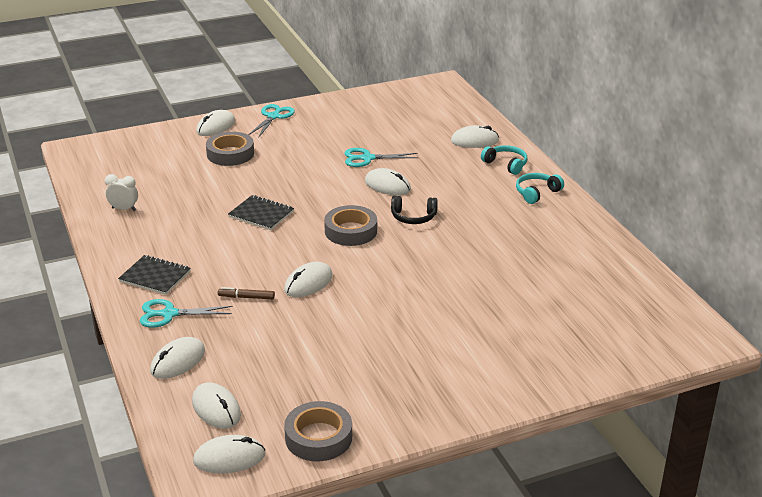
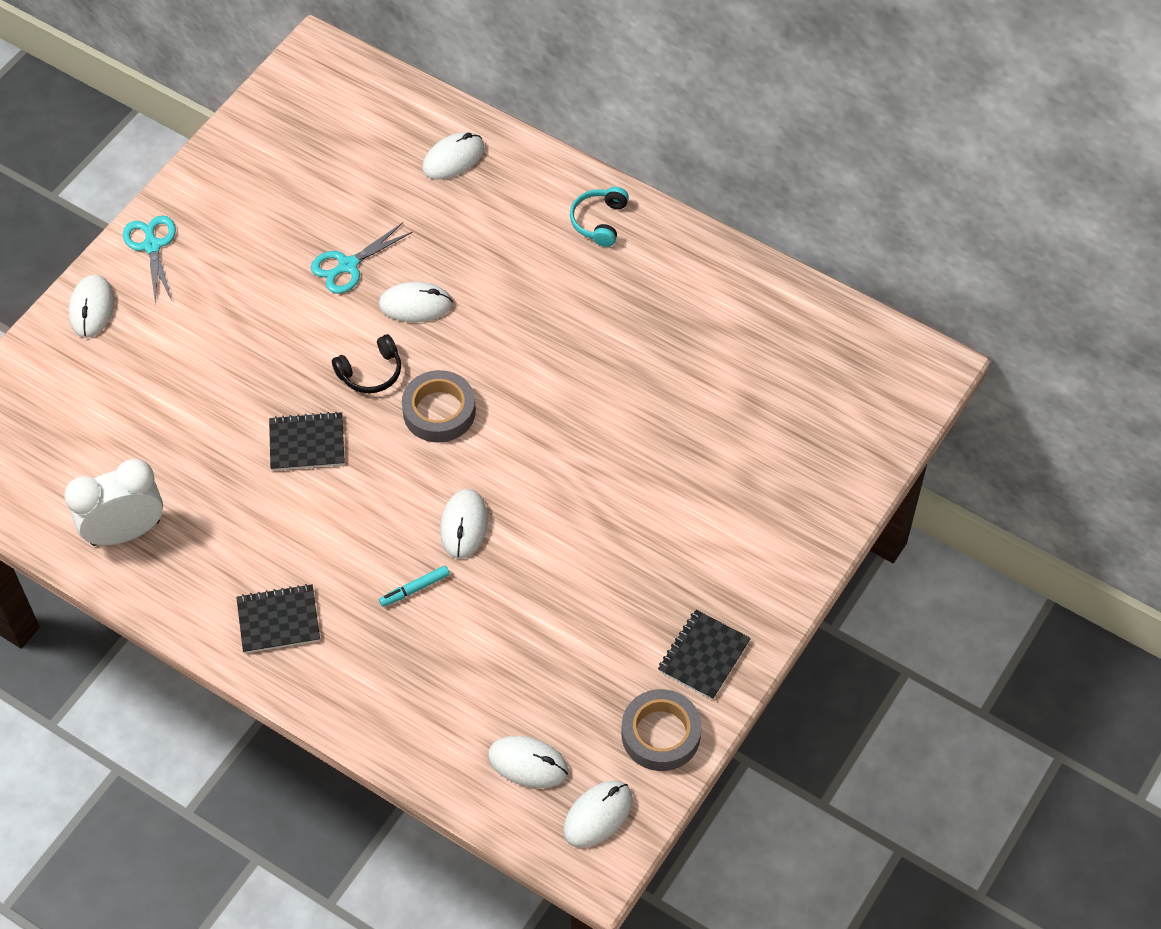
camera: 35 degrees left, 25 degrees up
(124, 209) = (125, 532): white clock -> white clock, size x1.90
(169, 314) = (352, 666): turquoise scissors -> none
(178, 361) = (427, 726): white mouse -> none
(230, 154) = (163, 353): grey tape -> none
(246, 297) = (414, 589): brown marker -> turquoise marker
(392, 411) = (704, 656): none -> black notebook
(413, 217) = (491, 345): black headphones -> black headphones (371, 372)
(506, 164) = (525, 186): turquoise headphones -> none

